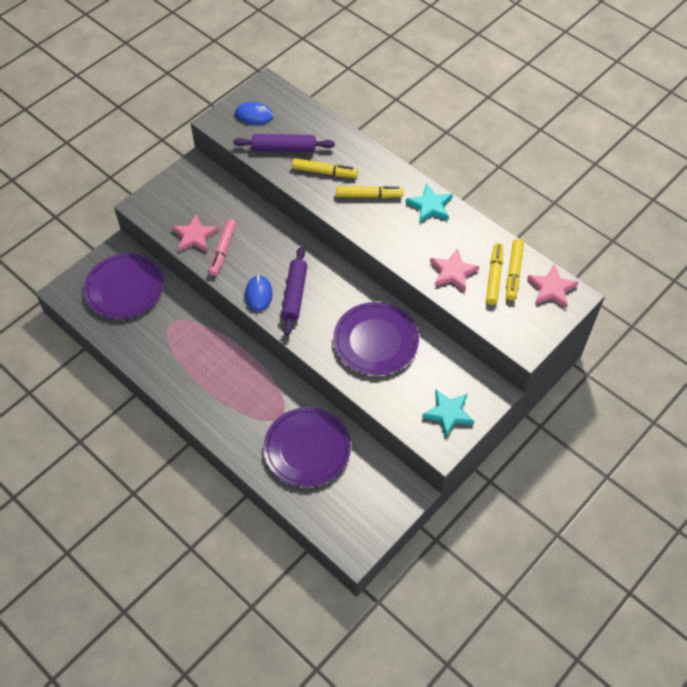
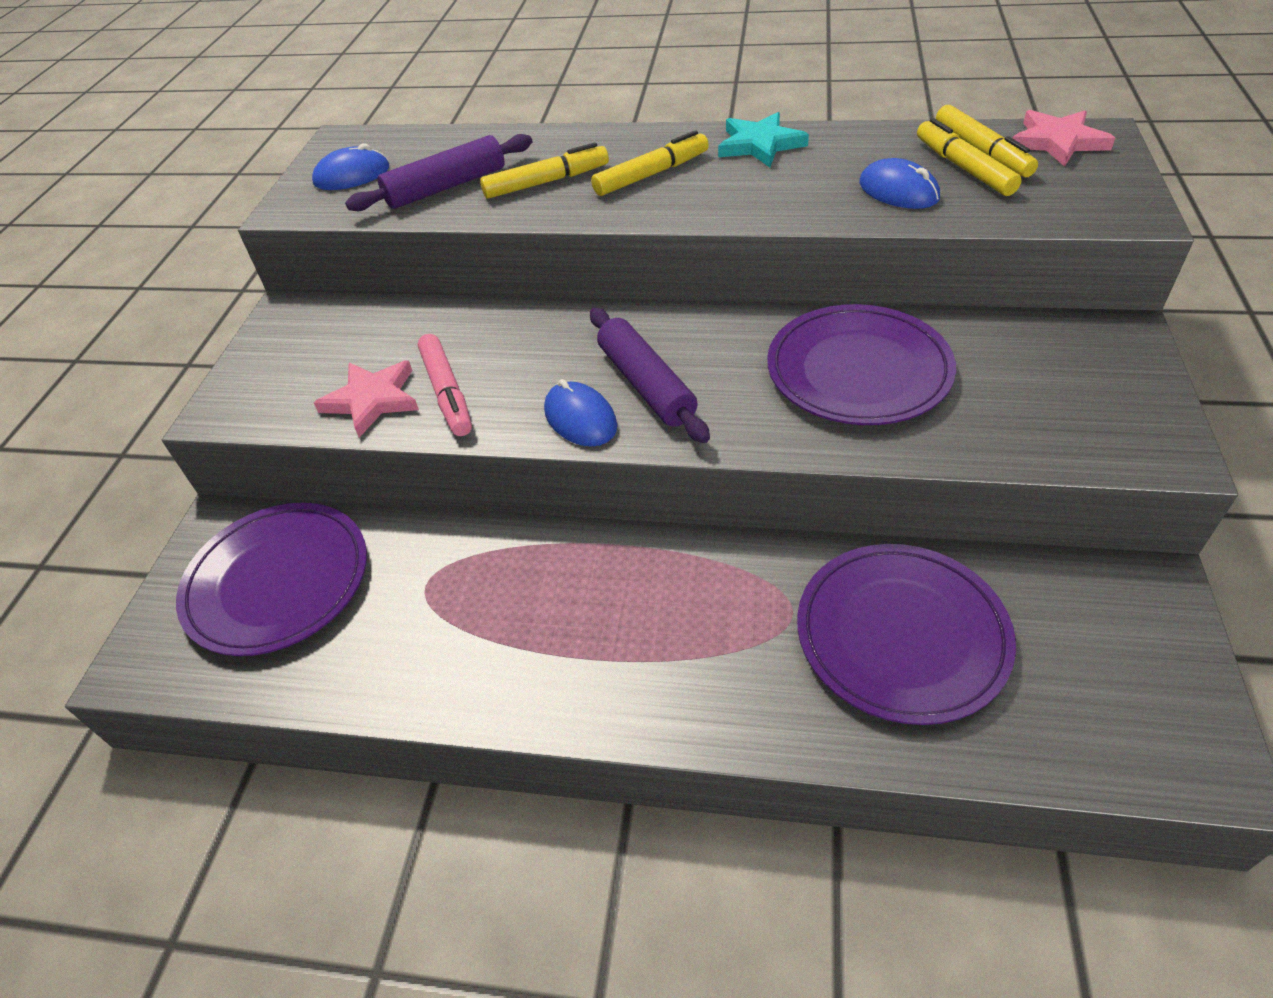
camera: 30 degrees left, 10 degrees down
(448, 413) = (1104, 399): turquoise star -> none
(453, 272) = (898, 191): pink star -> blue mouse

